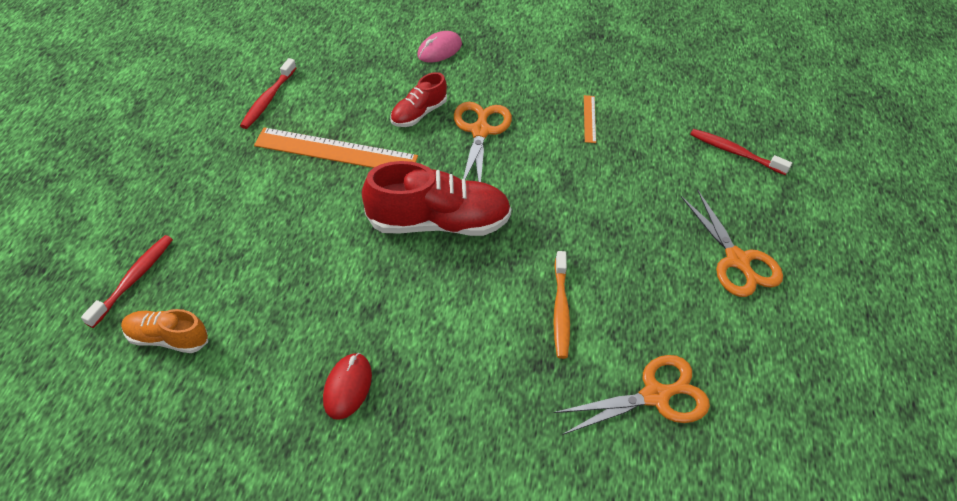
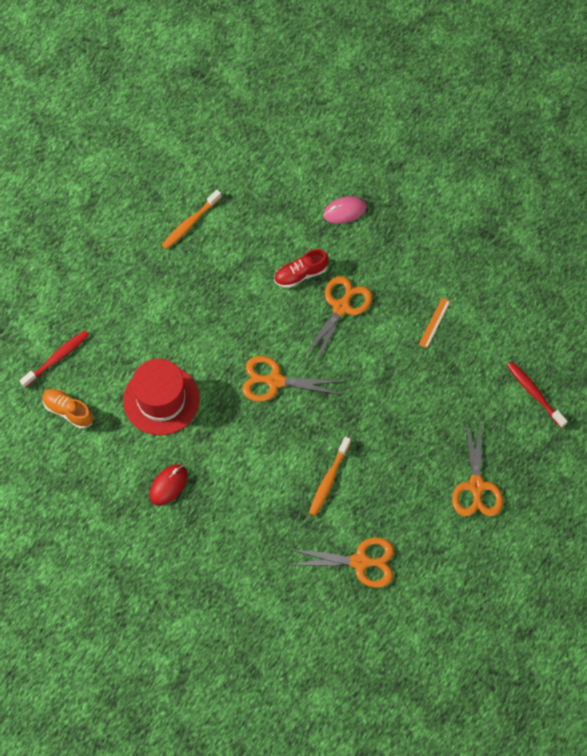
camera: 25 degrees right, 15 degrees up
(268, 99) = (190, 223): red toothbrush -> orange toothbrush
(298, 285) = (161, 400): none -> red hat
(336, 151) = (225, 291): orange ruler -> none
(438, 222) = (275, 381): red shoe -> orange scissors

